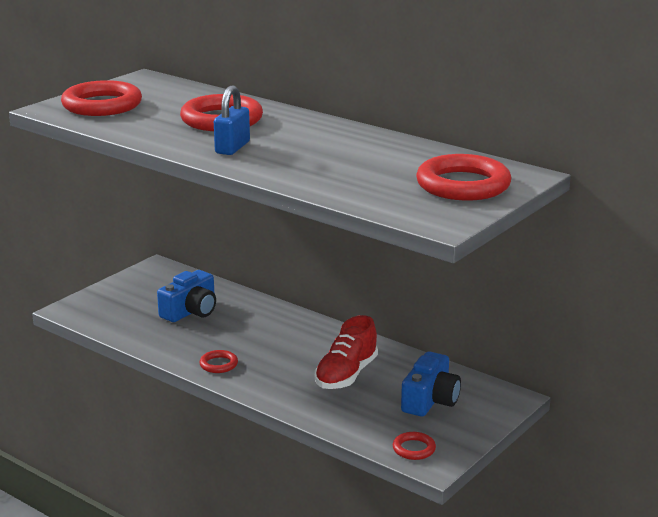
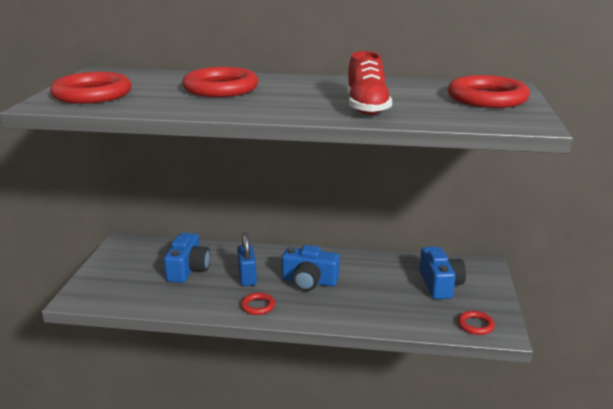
camera: 30 degrees left, 0 degrees up
(232, 148) = (268, 104): blue padlock -> blue padlock (247, 277)
(295, 356) = (309, 281): none -> blue camera
(346, 375) = (362, 284): red shoe -> red shoe (366, 107)

